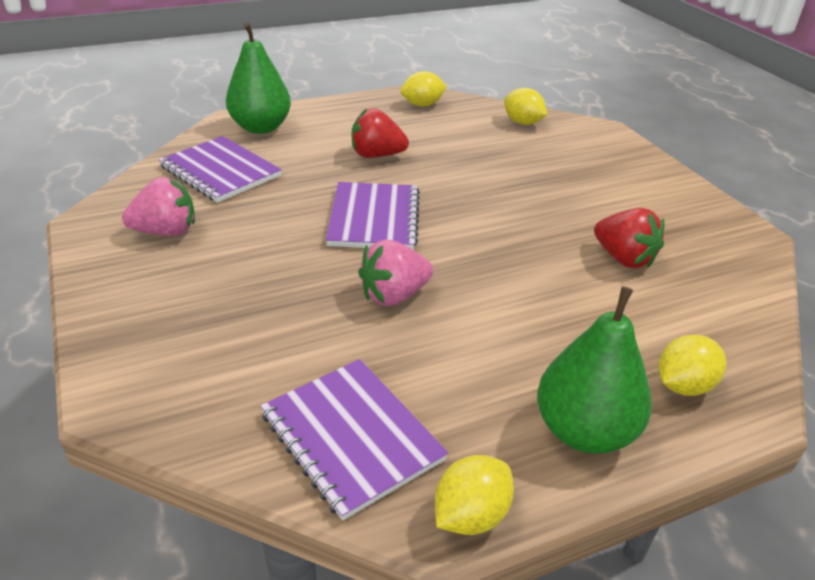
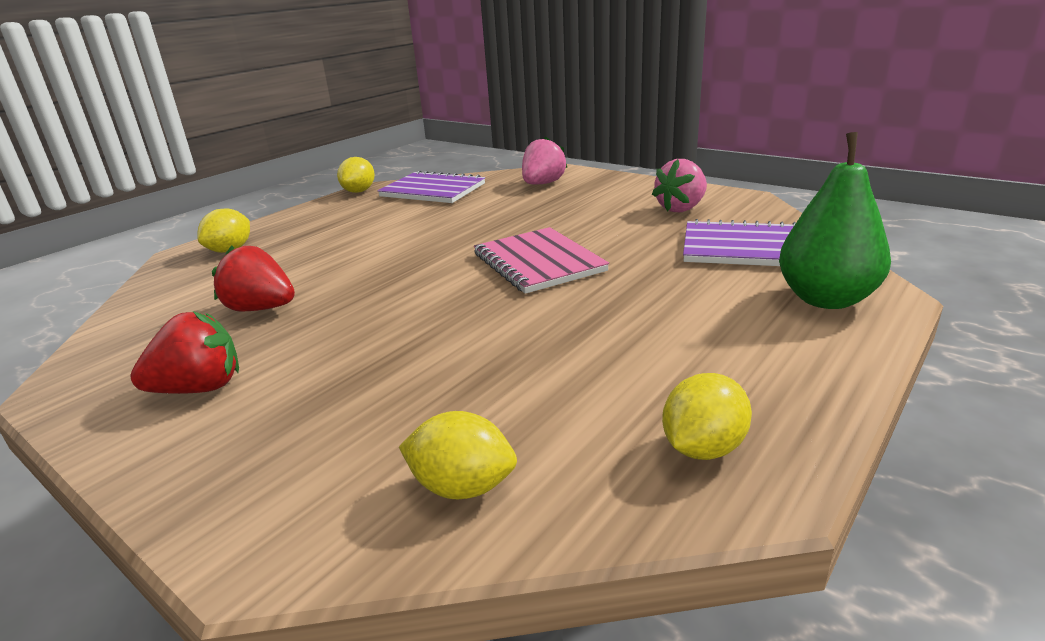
camera: 155 degrees right, 10 degrees down
(374, 218) = (538, 263): purple notebook -> pink notebook
(376, 155) = (627, 319): red strawberry -> red strawberry (200, 388)
(394, 295) = (463, 230): pink strawberry -> pink strawberry (542, 184)
(584, 431) = (303, 220): green pear -> none

